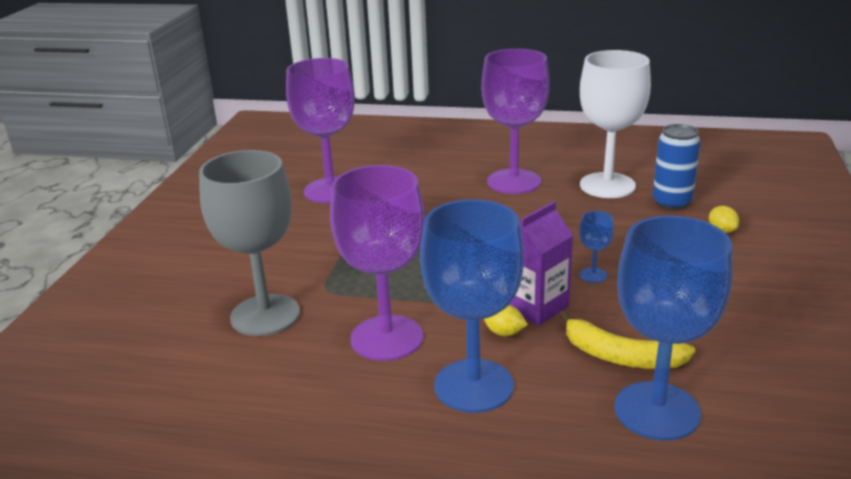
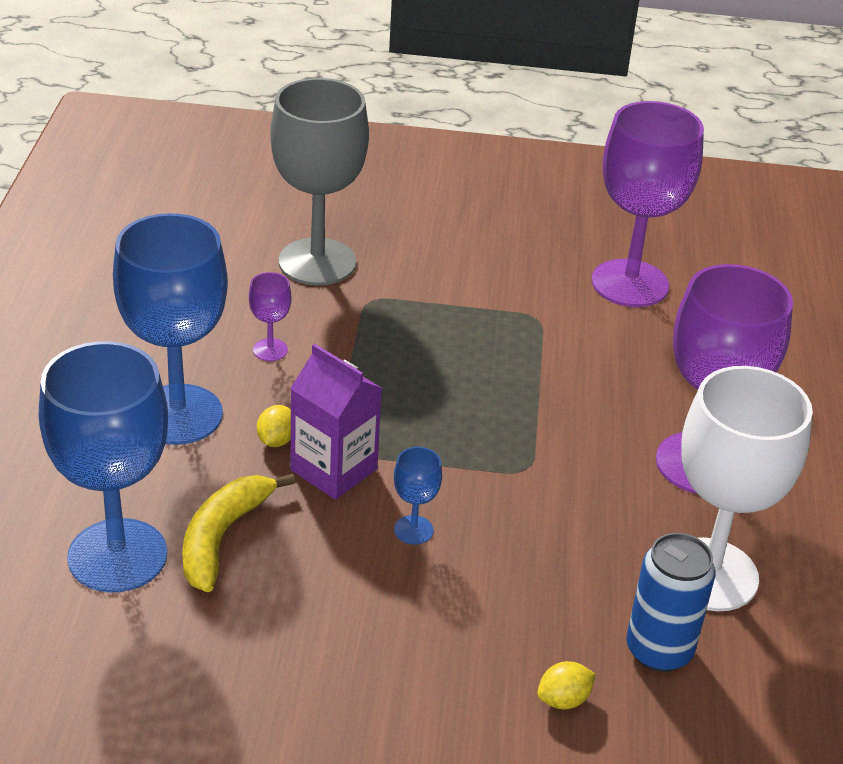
camera: 80 degrees right, 10 degrees up
(387, 338) = (270, 350): purple goblet -> purple goblet, size x0.42

